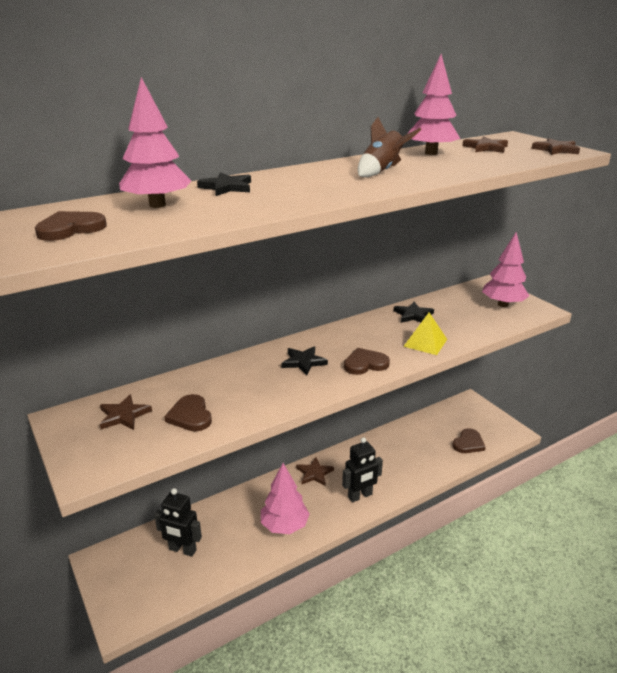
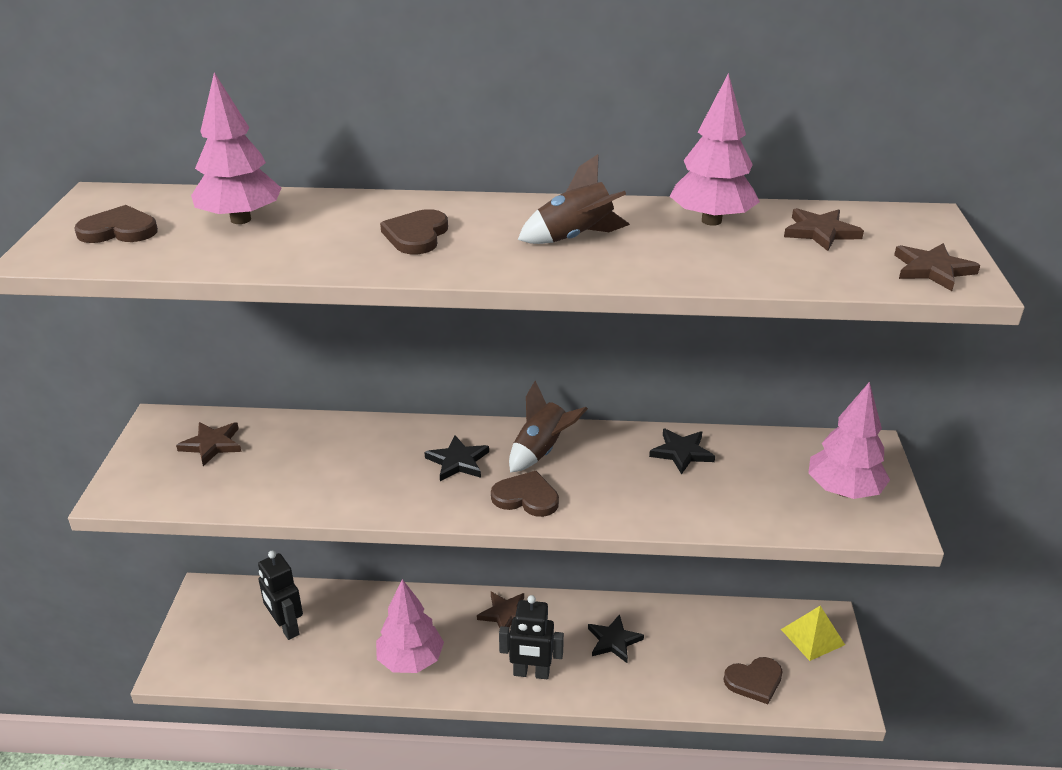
camera: 35 degrees right, 5 degrees up
(190, 416) = (268, 475): brown heart -> brown heart (416, 235)
(227, 187) = (350, 212): black star -> black star (613, 641)
(343, 340) = (541, 451): none -> brown rocket
(425, 342) = (643, 502): yellow pyramid -> yellow pyramid (812, 637)

